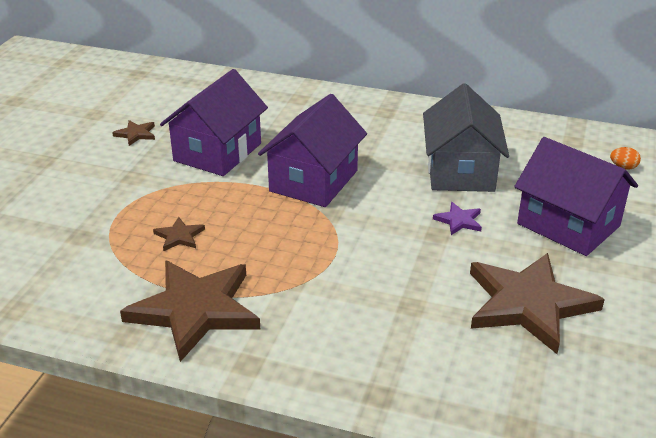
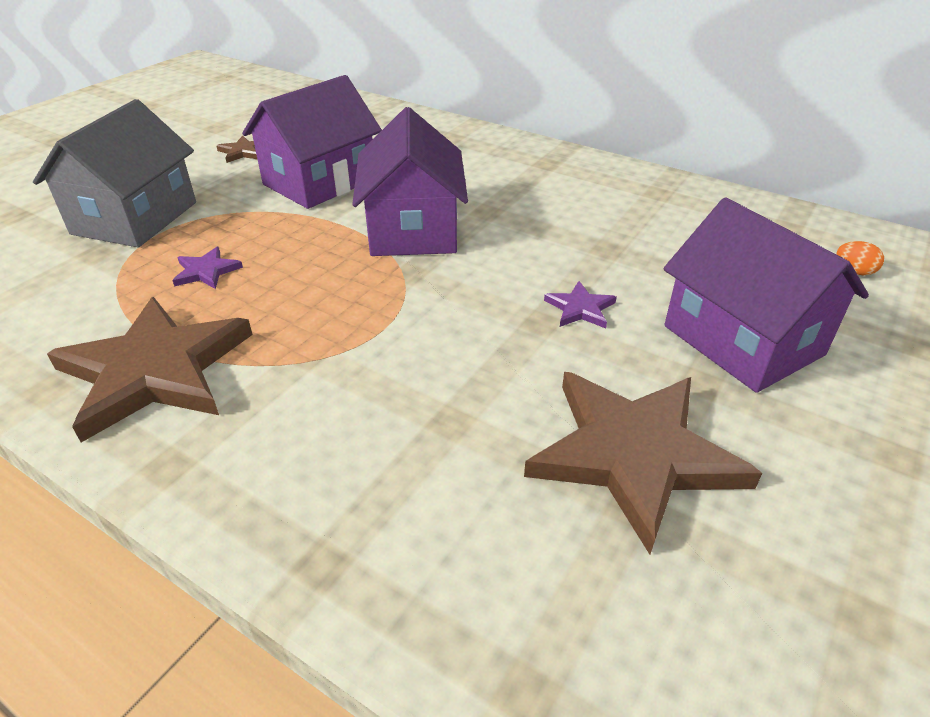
camera: 15 degrees right, 5 degrees up
(179, 236) = (206, 271): brown star -> purple star
(313, 181) = (413, 229): purple house -> purple house turned 45 degrees counterclockwise
(460, 171) = (612, 244): grey house -> grey house (135, 218)

